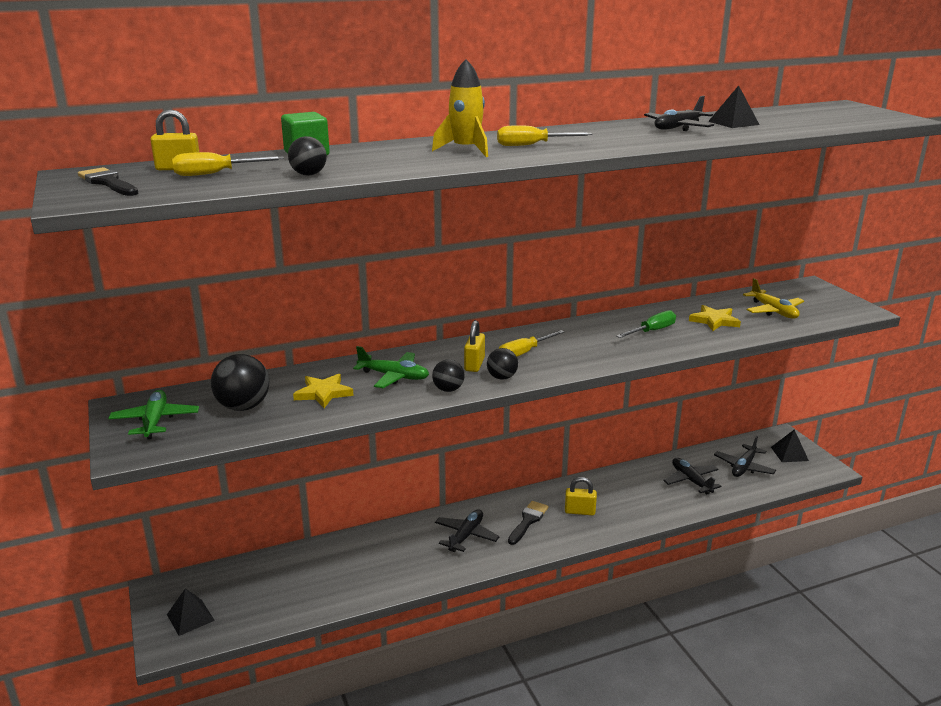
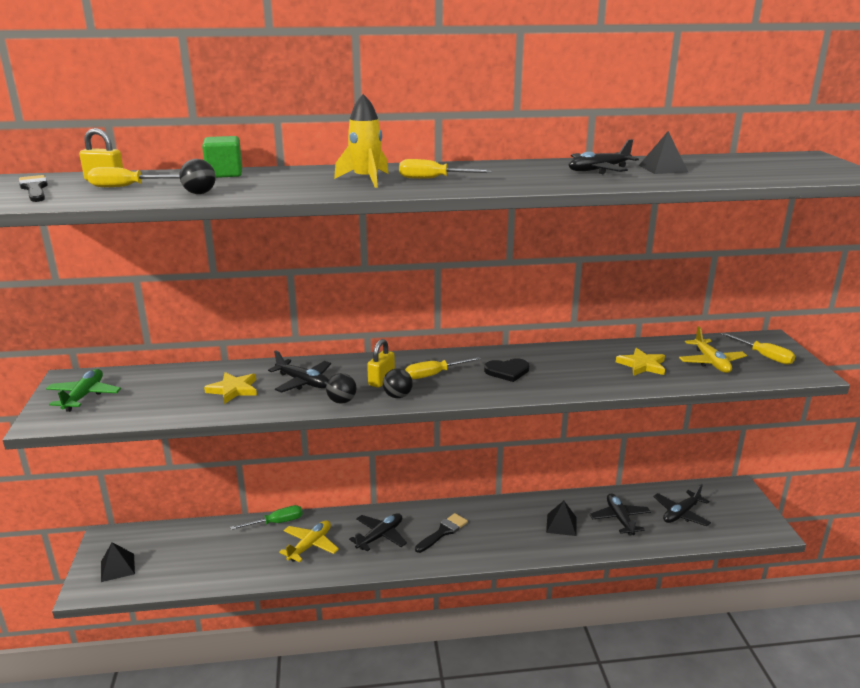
camera: 15 degrees right, 0 degrees up
(243, 407) = (160, 393): black ball -> none
(394, 376) = (303, 382): green plane -> black plane
(397, 557) = (310, 545): none -> yellow plane
(579, 511) = (496, 531): yellow padlock -> none
(593, 341) = (507, 371): none -> black heart
(652, 331) = (571, 368): green screwdriver -> green screwdriver (276, 523)
(789, 454) = (736, 507): black pyramid -> black pyramid (561, 524)
(815, 300) = (764, 356): none -> yellow screwdriver

